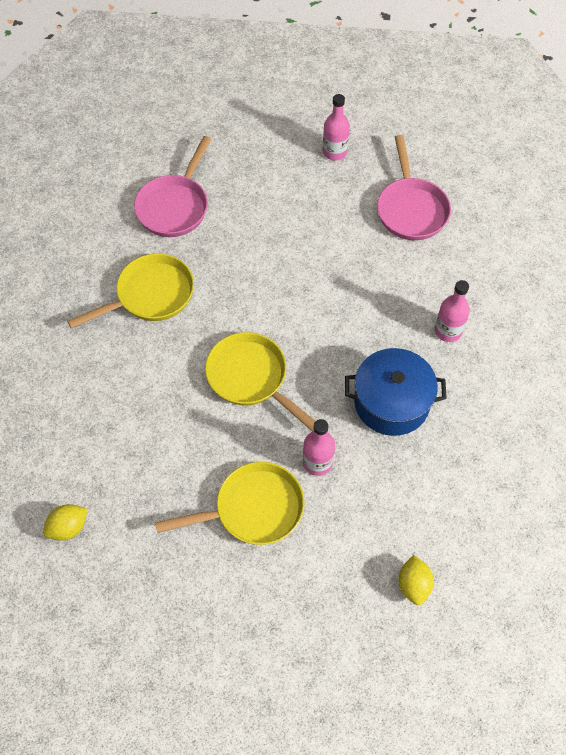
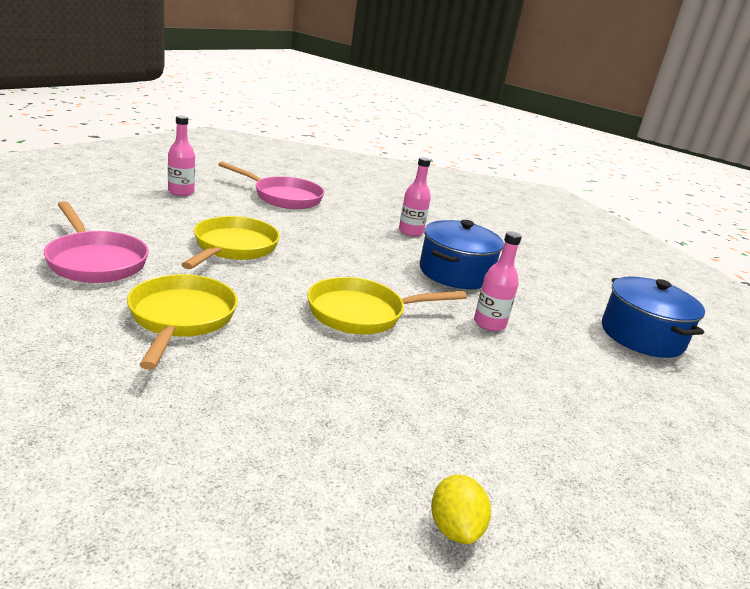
camera: 65 degrees left, 35 degrees down
(253, 509) = (519, 376): yellow pan -> yellow pan (233, 248)
(413, 585) = (642, 336): yellow lemon -> blue pot

